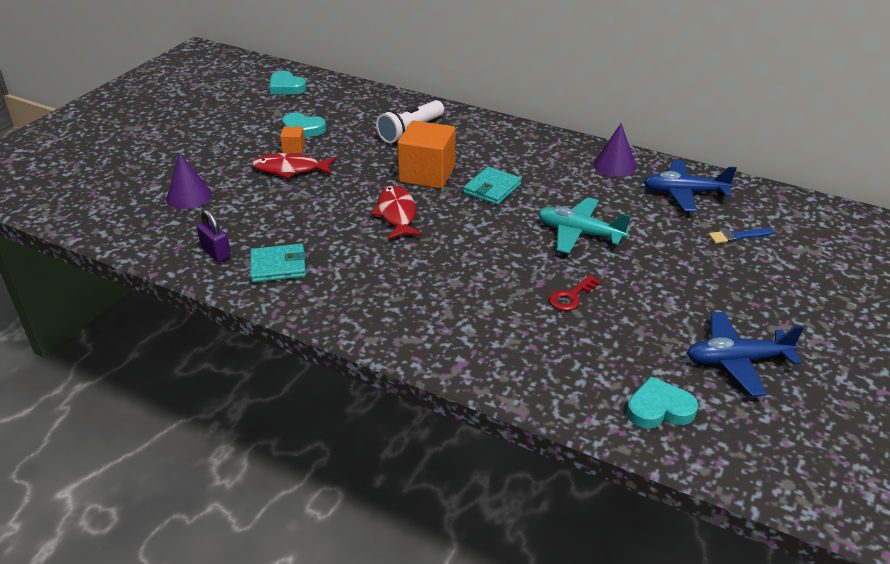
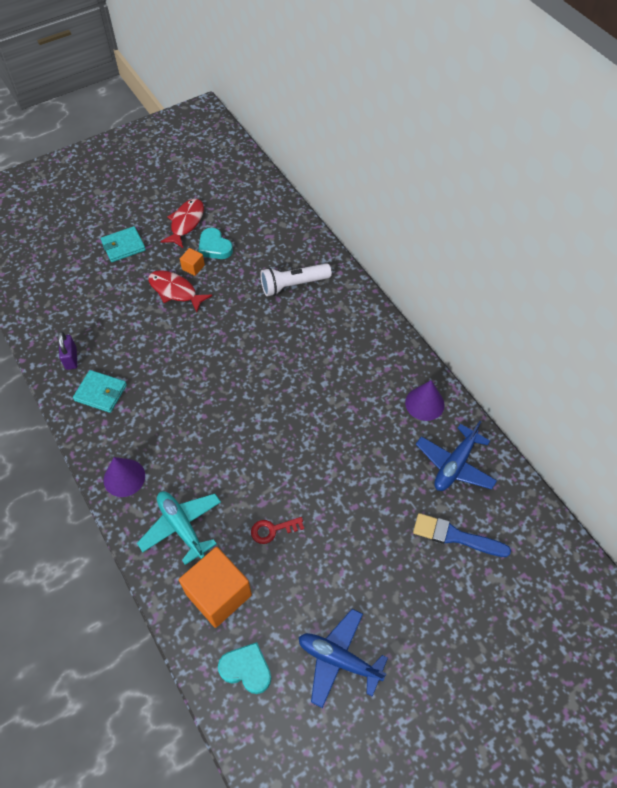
camera: 30 degrees right, 20 degrees up
(189, 196) = (90, 289): purple cone -> purple cone (124, 477)
(286, 87) = (237, 188): turquoise heart -> none
(397, 214) = (215, 378): red fish -> red fish (186, 223)
(427, 174) = (269, 343): orange cube -> orange cube (218, 594)
(492, 188) = (305, 383): turquoise wallet -> turquoise wallet (123, 246)
(579, 233) = (332, 467): turquoise plane -> turquoise plane (181, 527)
(684, 193) = (455, 465): blue plane -> blue plane turned 90 degrees counterclockwise
(738, 236) = (455, 536): blue brush -> blue brush, size x1.60

